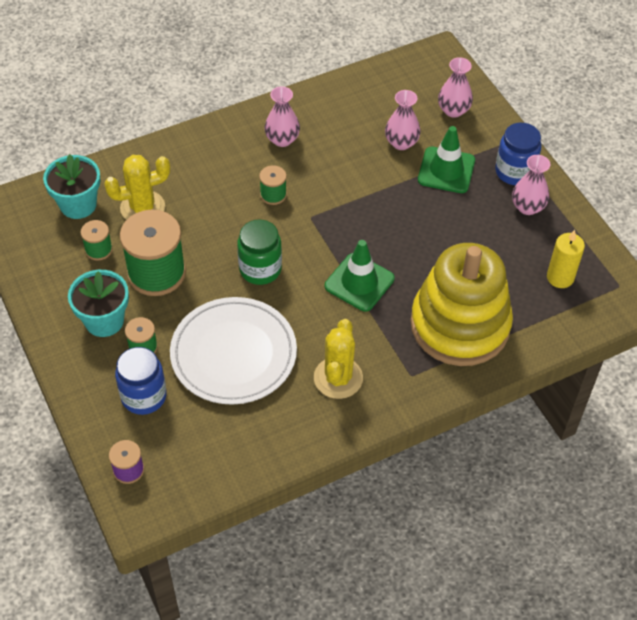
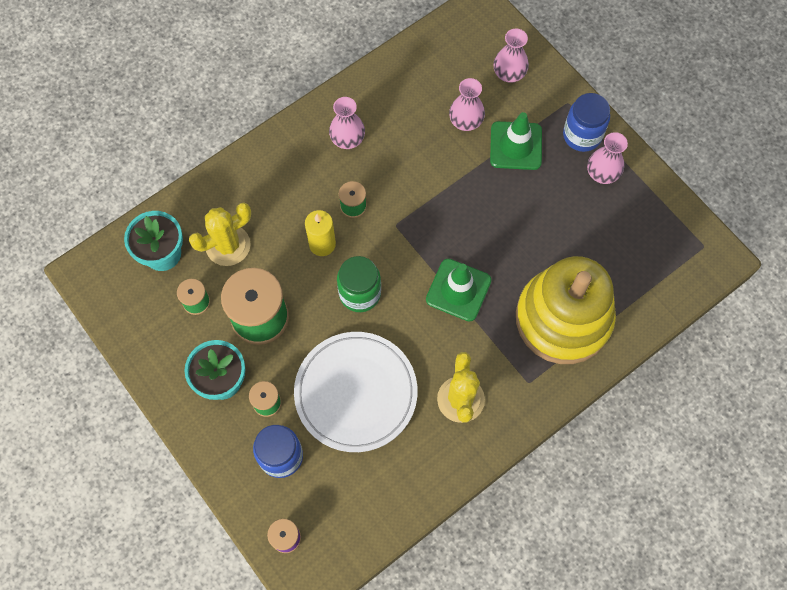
camera: 10 degrees left, 15 degrees up
(560, 277) = (647, 247): yellow candle -> yellow candle (322, 244)

